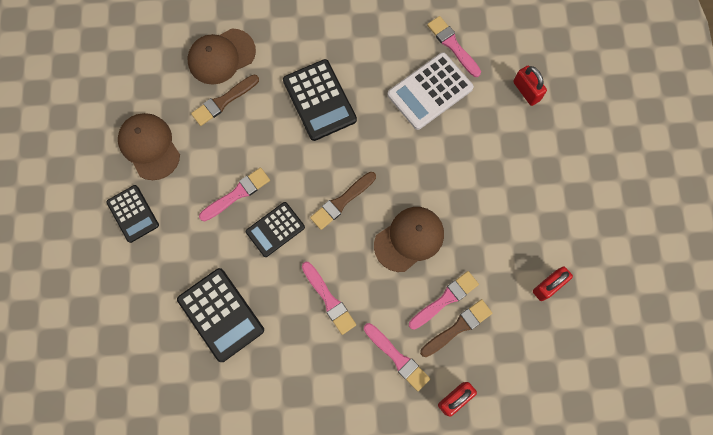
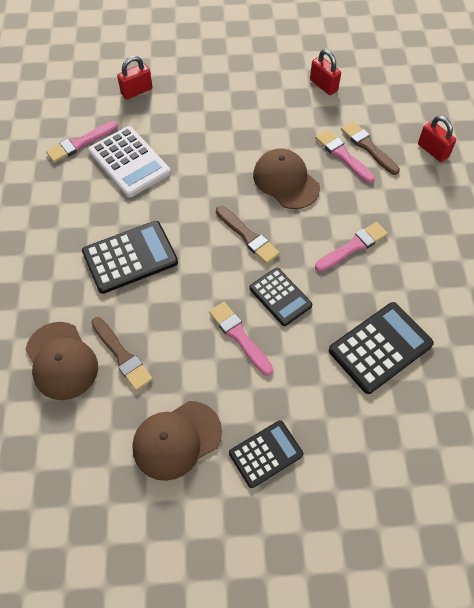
camera: 90 degrees left, 15 degrees down
(397, 358) = (403, 191): pink brush -> none

